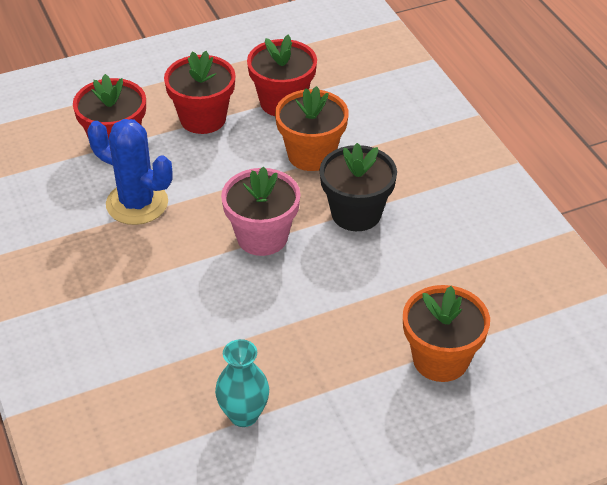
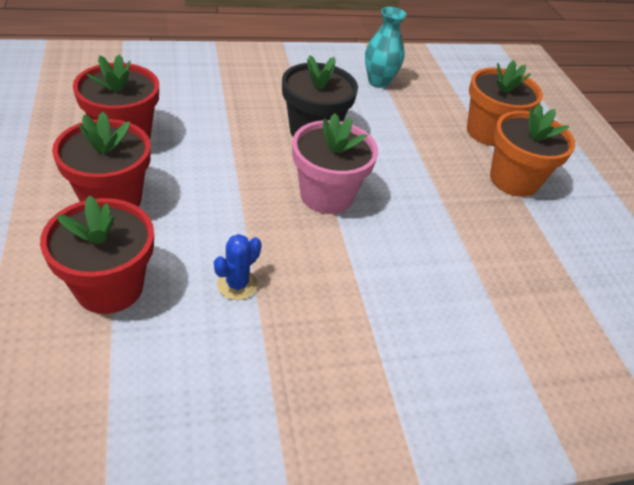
camera: 85 degrees left, 0 degrees up
(137, 203) = (237, 284): blue cactus -> blue cactus, size x0.51
(243, 415) = (553, 256): turquoise vase -> turquoise vase (378, 82)
(311, 155) = (219, 137): orange flower pot -> orange flower pot (514, 180)

